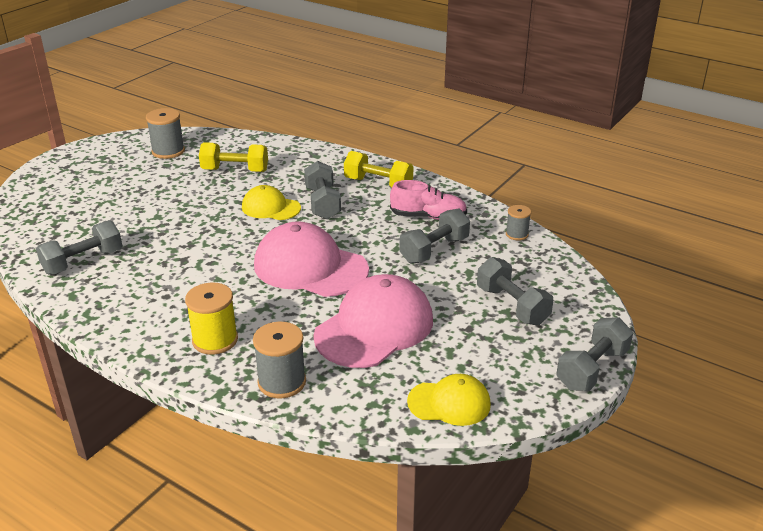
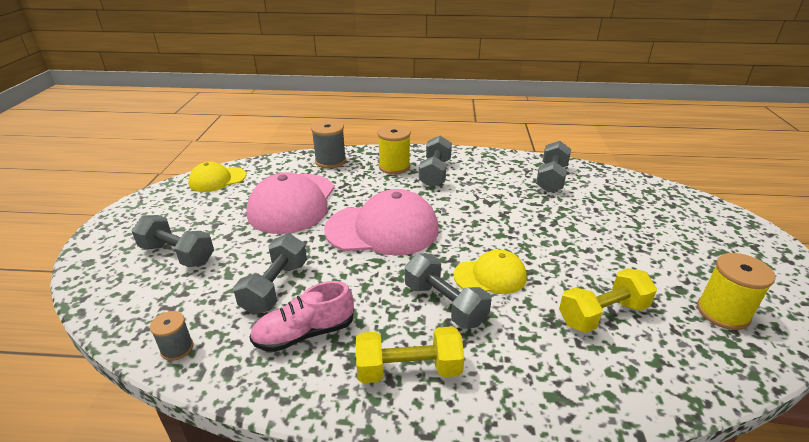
camera: 150 degrees right, 0 degrees up
(168, 151) = (722, 312): grey spool -> yellow spool
(592, 369) = (106, 226): grey dumbbell -> grey dumbbell (435, 173)

